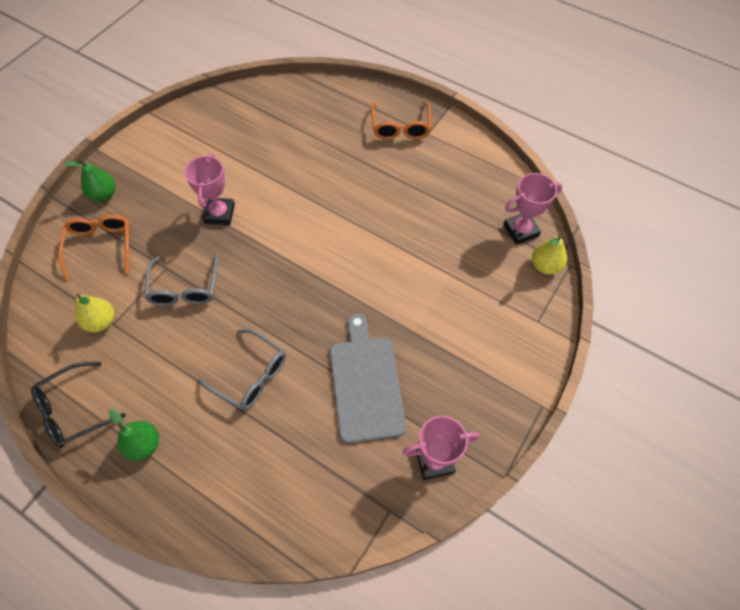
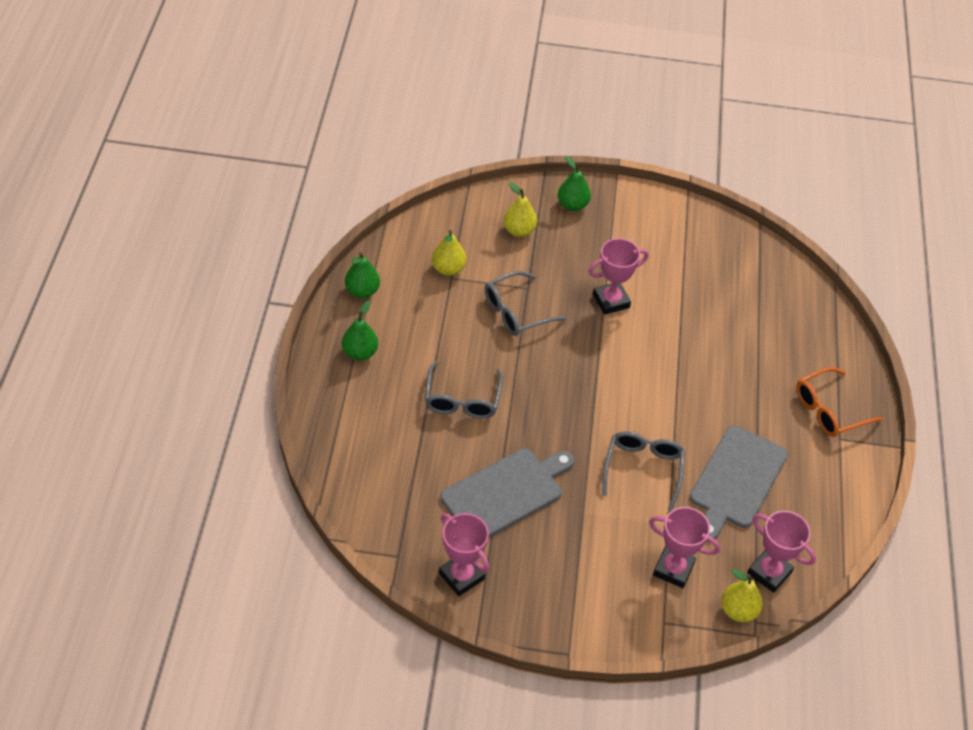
camera: 60 degrees right, 10 degrees down
(73, 410) = (362, 291): black glasses -> green pear
(101, 246) = (519, 231): orange glasses -> yellow pear
(393, 269) = (643, 469): none -> grey glasses
(432, 212) = (736, 480): none -> grey cutting board
(493, 291) = (673, 569): none -> pink trophy

